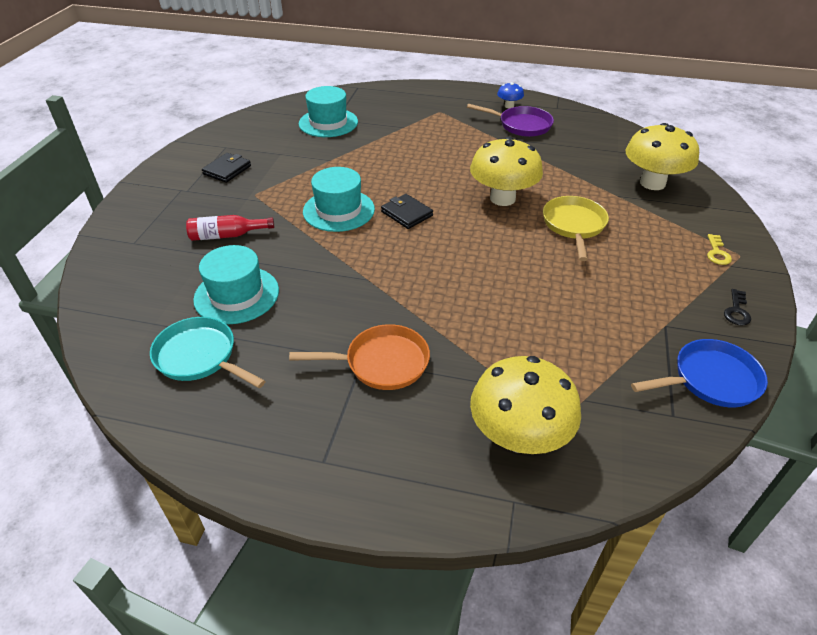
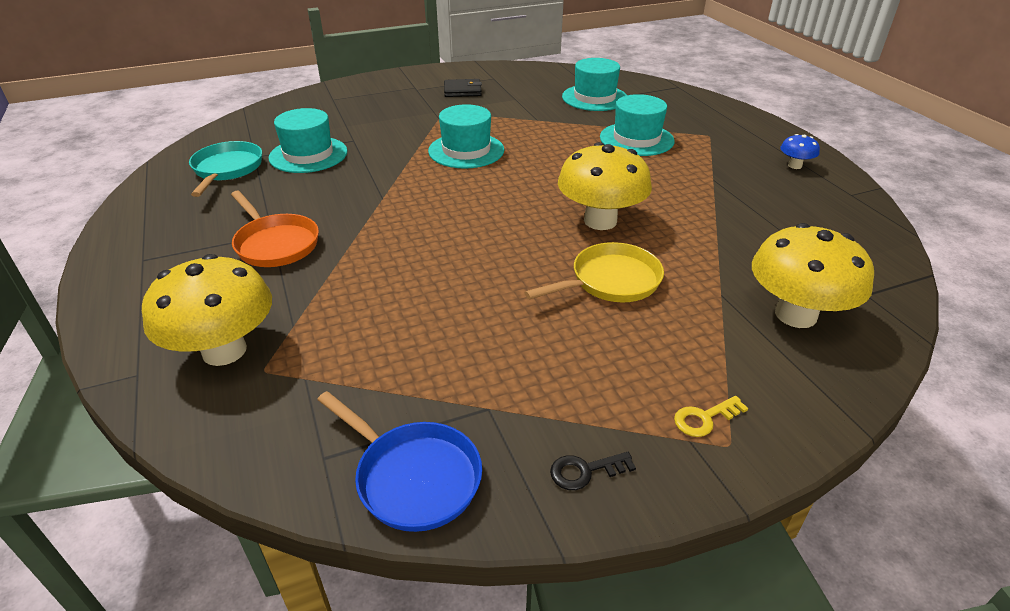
camera: 55 degrees right, 5 degrees down
(227, 235) = (377, 123): red bottle -> none
(406, 214) = (502, 181): black wallet -> none
(412, 137) = (636, 139): none -> turquoise hat
(521, 125) = (767, 185): purple pan -> none

